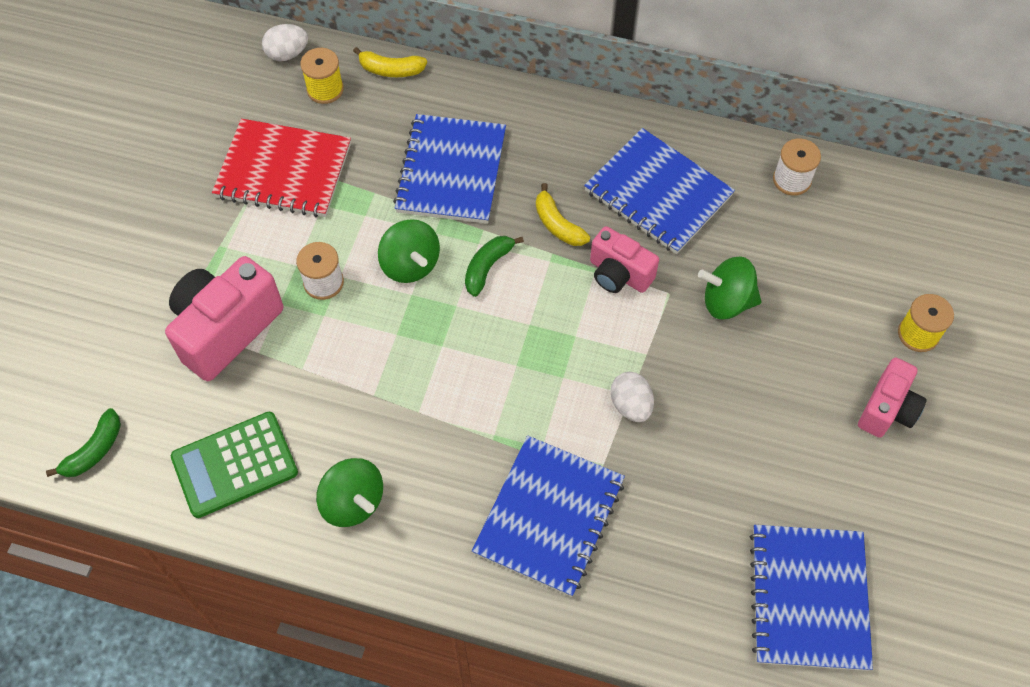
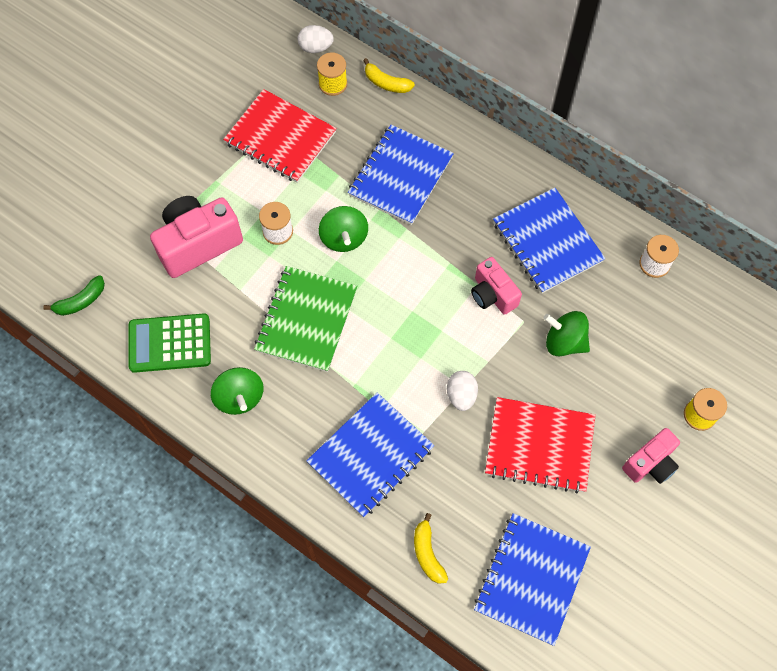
camera: 20 degrees right, 5 degrees up
(402, 378) = (306, 320): none -> green notebook
(487, 267) = (398, 258): green banana -> none
(557, 224) = (462, 242): yellow banana -> yellow banana (427, 553)
(749, 433) = (539, 446): none -> red notebook

